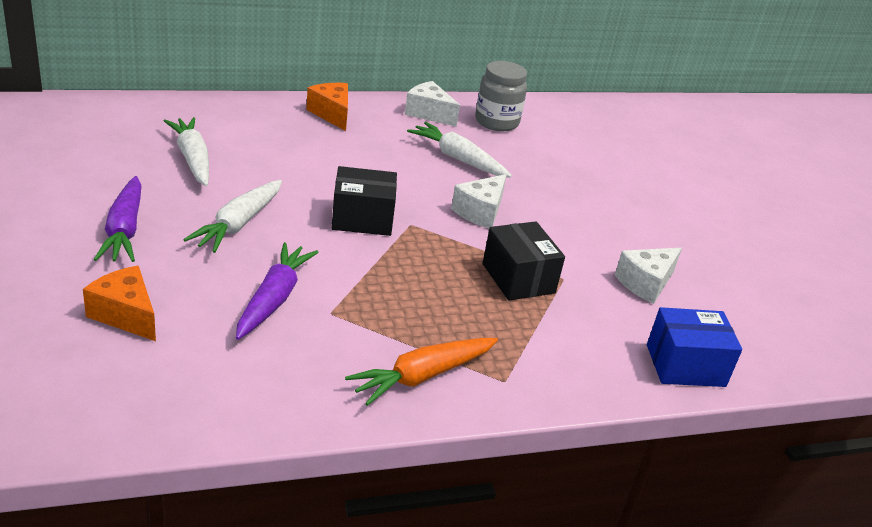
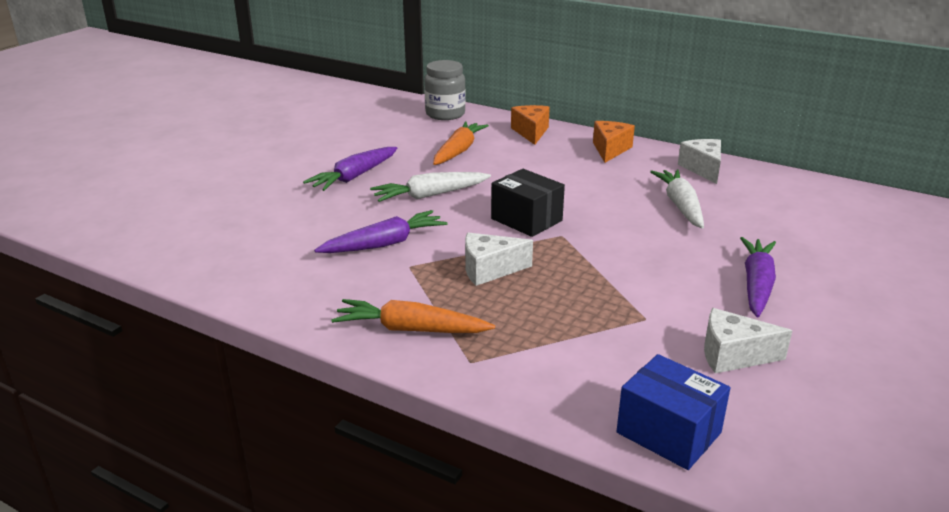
camera: 50 degrees right, 5 degrees down
(125, 315) = (285, 220): orange cheese -> orange cheese (531, 132)
(192, 159) = (458, 151): white carrot -> orange carrot
(480, 212) = (640, 247): white cheese -> white cheese (489, 270)
(496, 122) = (766, 191): grey jar -> grey jar (445, 114)
(518, 278) = (599, 302): black box -> none
(590, 215) = (756, 284): none -> purple carrot

